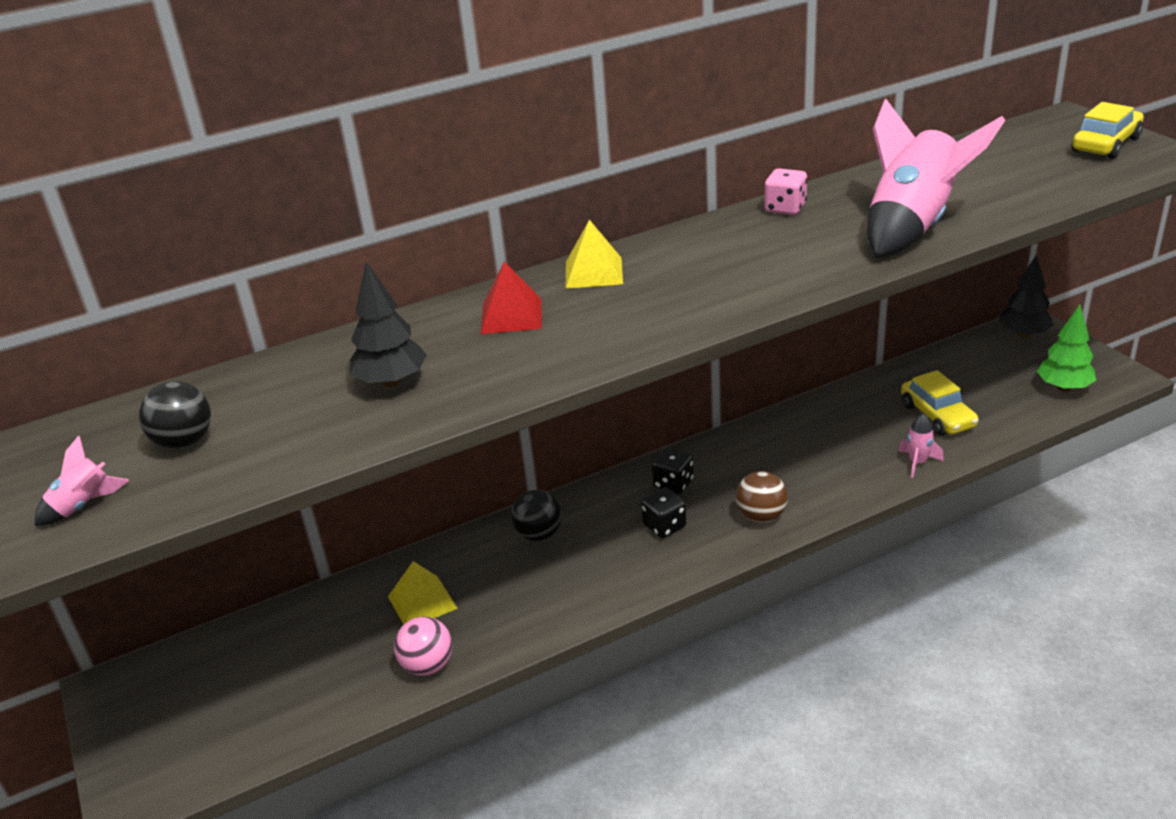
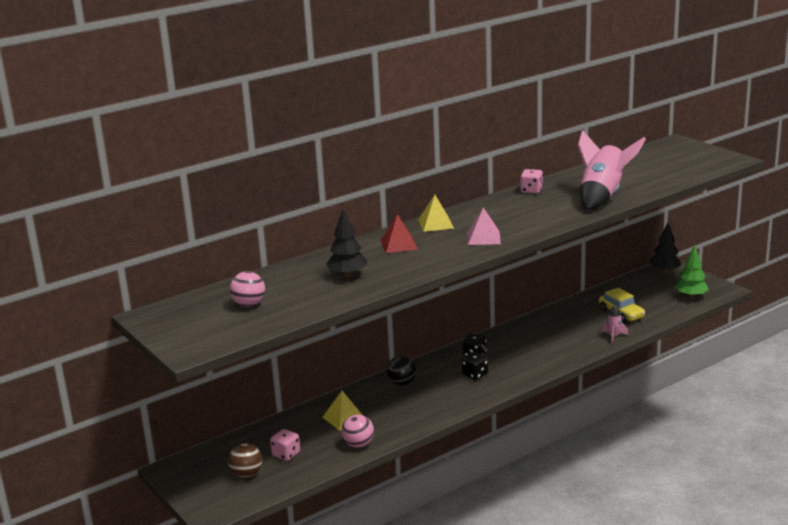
camera: 10 degrees left, 10 degrees down
(83, 506) = (212, 331): pink rocket -> none
(184, 442) = (249, 305): black ball -> pink ball
(302, 675) = (286, 454): none -> pink dice
(669, 309) = (483, 238): none -> pink pyramid
(761, 516) = (530, 366): brown ball -> brown ball (246, 474)
(1105, 144) = (698, 155): yellow car -> none

